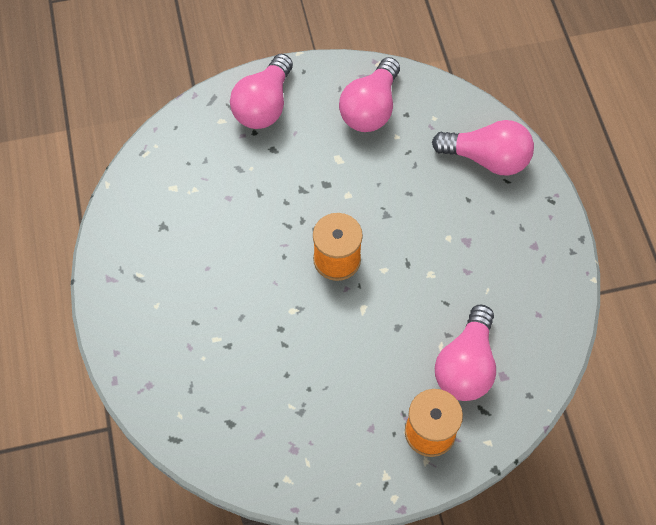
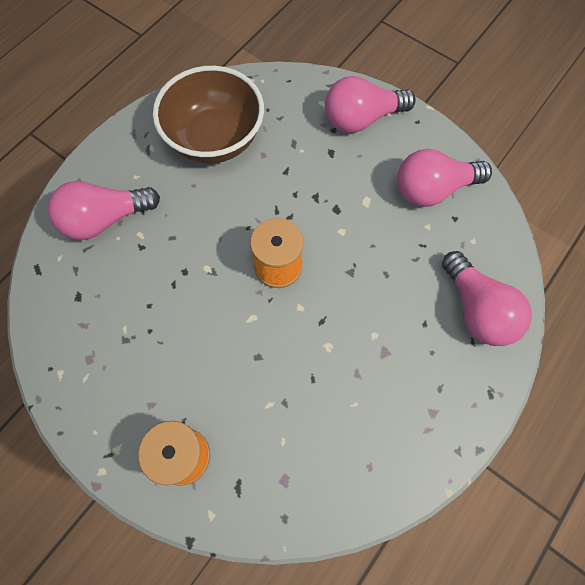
camera: 50 degrees right, 5 degrees up
(179, 221) = (215, 139): none -> brown bowl
(466, 365) = (268, 440): pink light bulb -> pink light bulb (105, 219)

